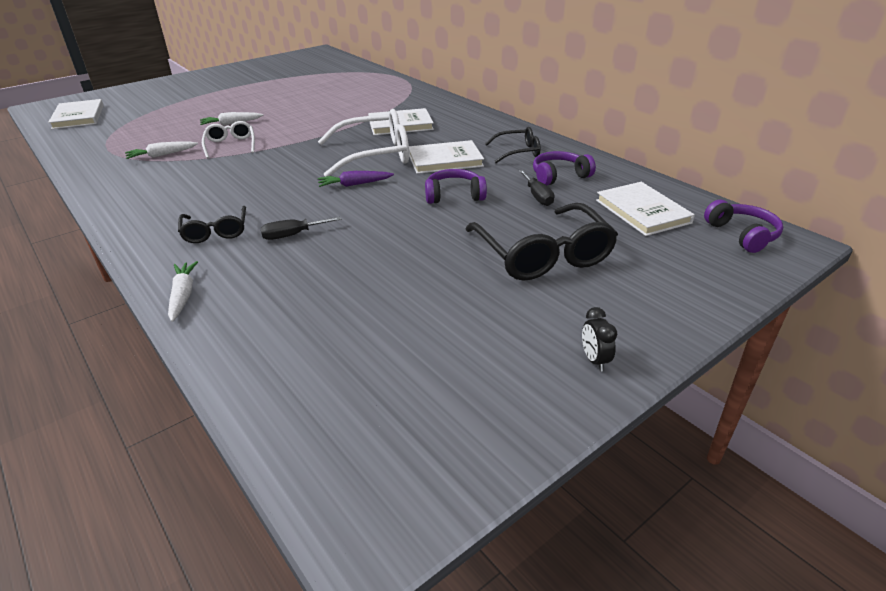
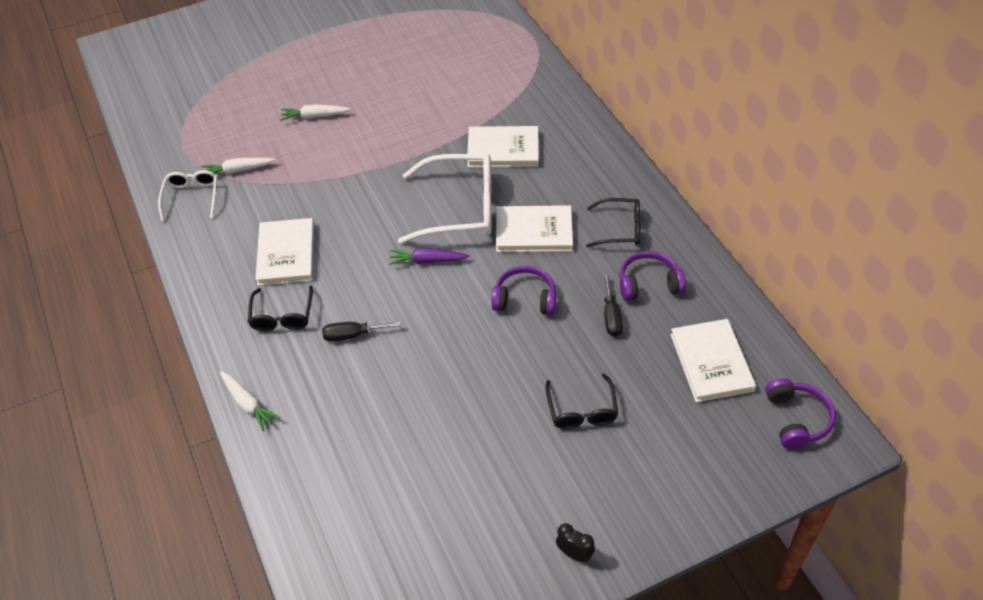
camera: 15 degrees right, 15 degrees up
(78, 117) = (151, 75): white book -> white book (286, 254)
(183, 296) = (248, 403): white carrot -> white carrot turned 135 degrees clockwise
(230, 145) = (309, 162): white glasses -> white glasses (192, 198)
(542, 254) = (581, 409): black glasses -> black glasses, size x0.55
(594, 360) = (574, 554): black clock -> black clock turned 120 degrees clockwise

